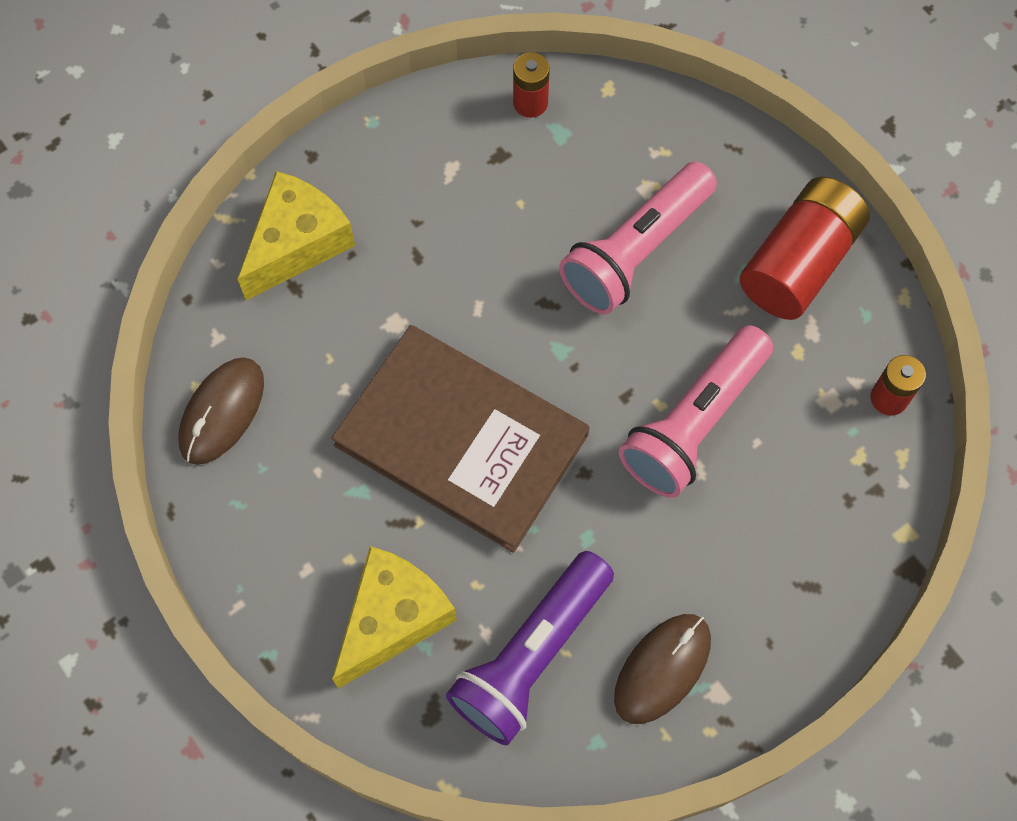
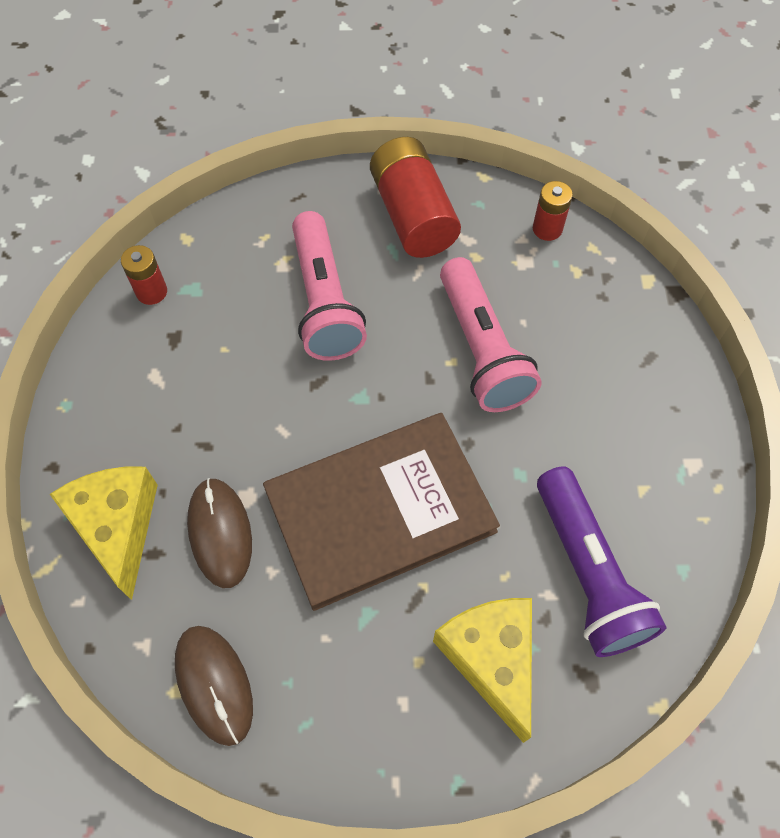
camera: 55 degrees left, 5 degrees down
(662, 669) = (653, 488): brown mouse -> brown mouse (220, 533)

